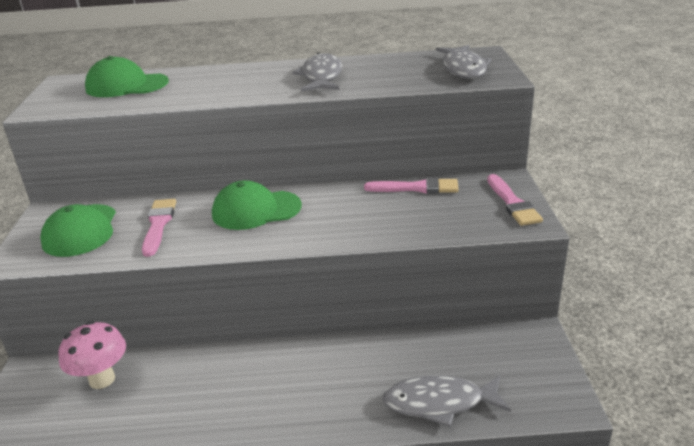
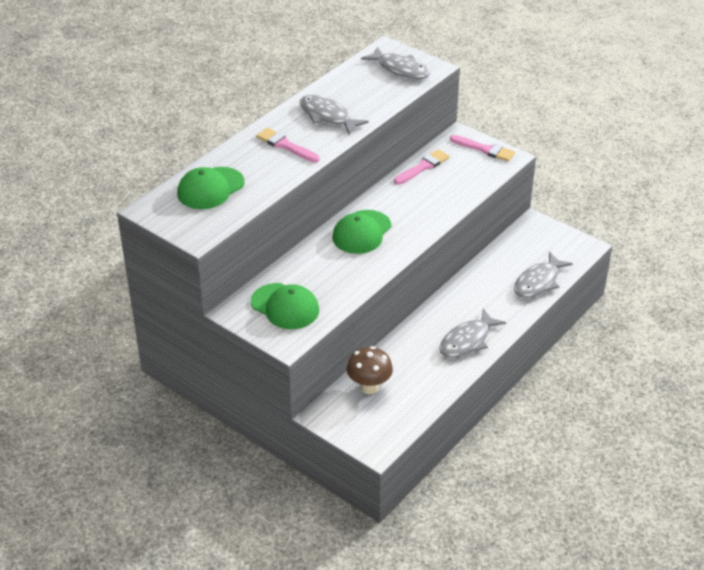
camera: 50 degrees left, 10 degrees up
(102, 379) = (369, 387): pink mushroom -> brown mushroom
(158, 224) = (323, 274): pink brush -> pink brush (285, 145)
(257, 407) = (467, 340): none -> grey fish

